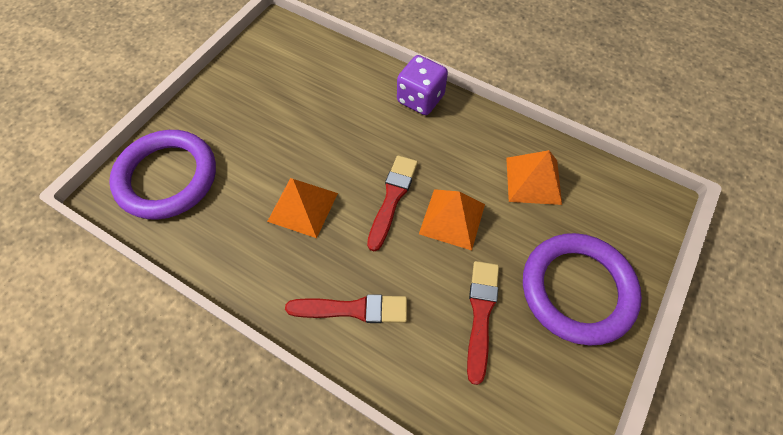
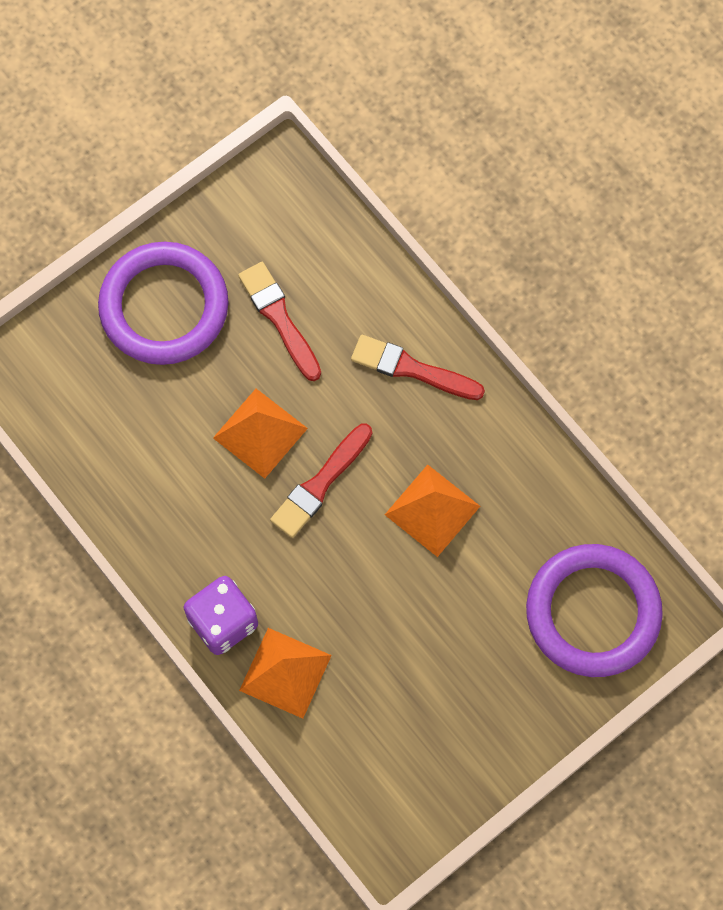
camera: 160 degrees left, 10 degrees up
(481, 314) = (279, 318): red brush -> red brush turned 120 degrees clockwise
(533, 180) = (137, 447): orange pyramid -> orange pyramid (285, 673)

